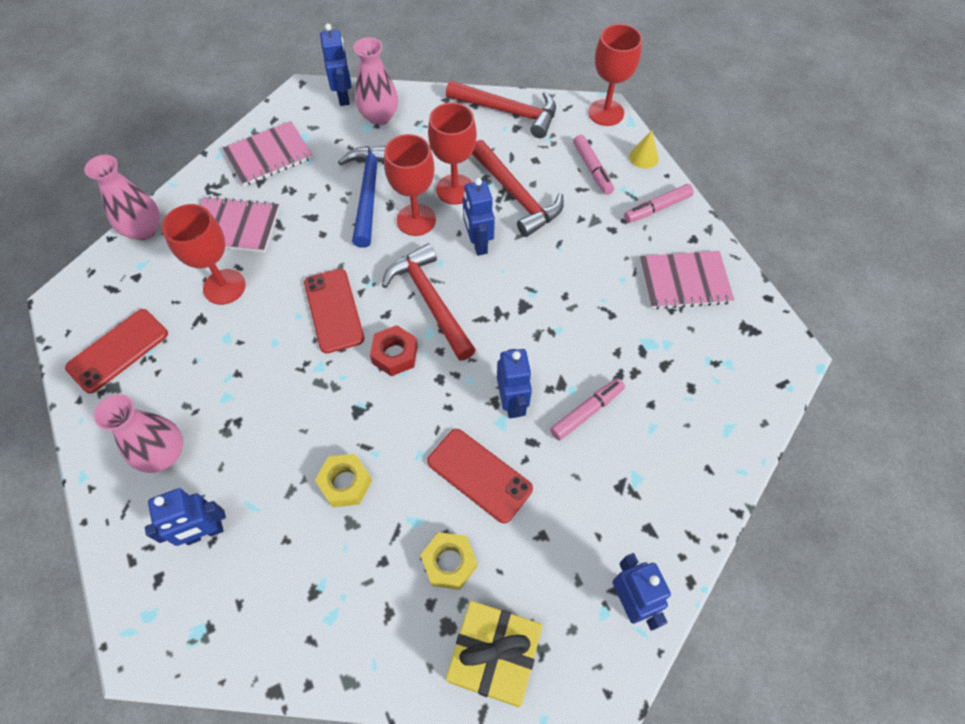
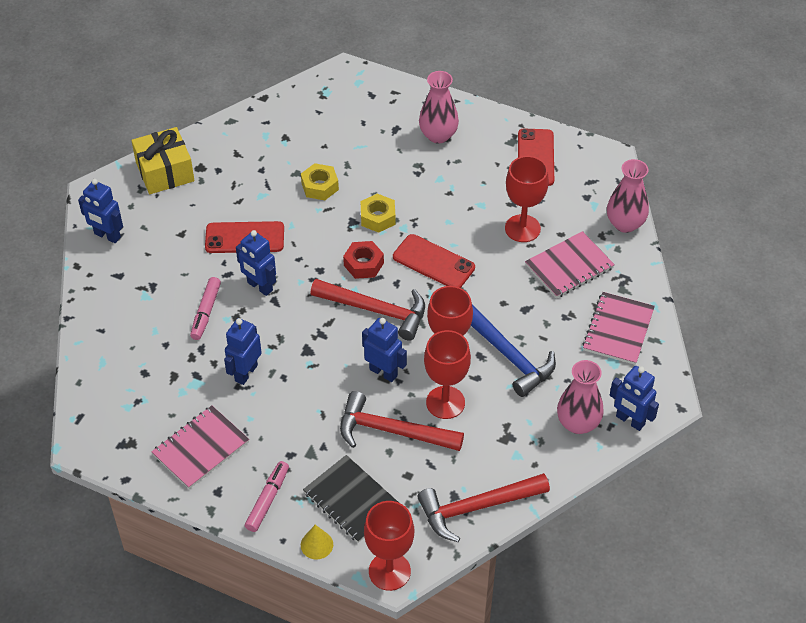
camera: 140 degrees right, 10 degrees down
(204, 533) = (371, 122): blue robot -> blue robot (246, 373)
(449, 563) = (224, 191): yellow nut -> yellow nut (378, 217)
(592, 169) = (352, 500): pink marker -> black notebook

